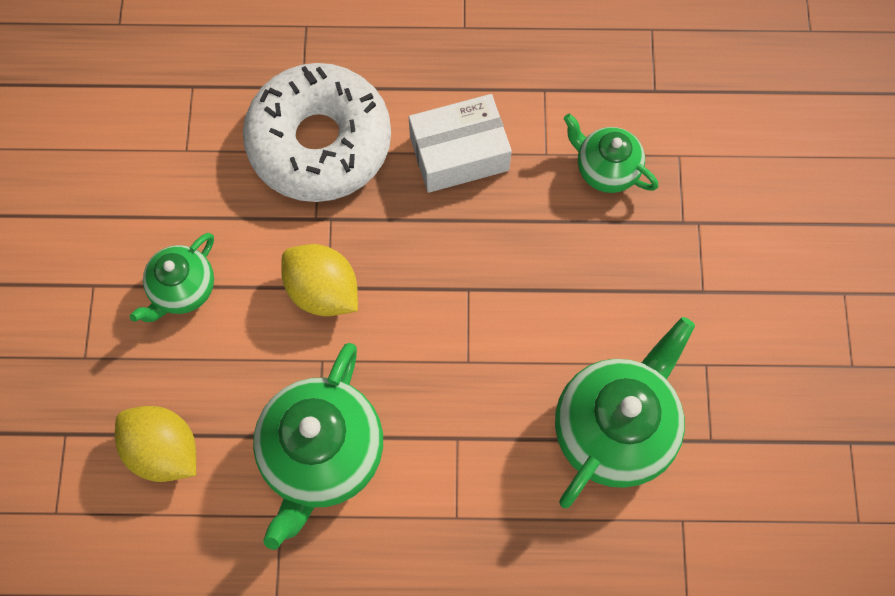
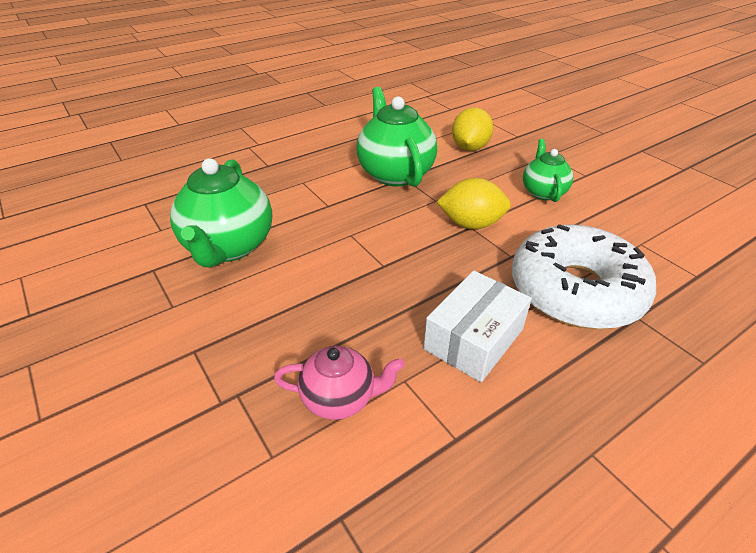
camera: 145 degrees right, 30 degrees down
(164, 450) = (469, 148): yellow lemon -> yellow lemon turned 75 degrees counterclockwise
(605, 169) = (340, 398): green teapot -> pink teapot

